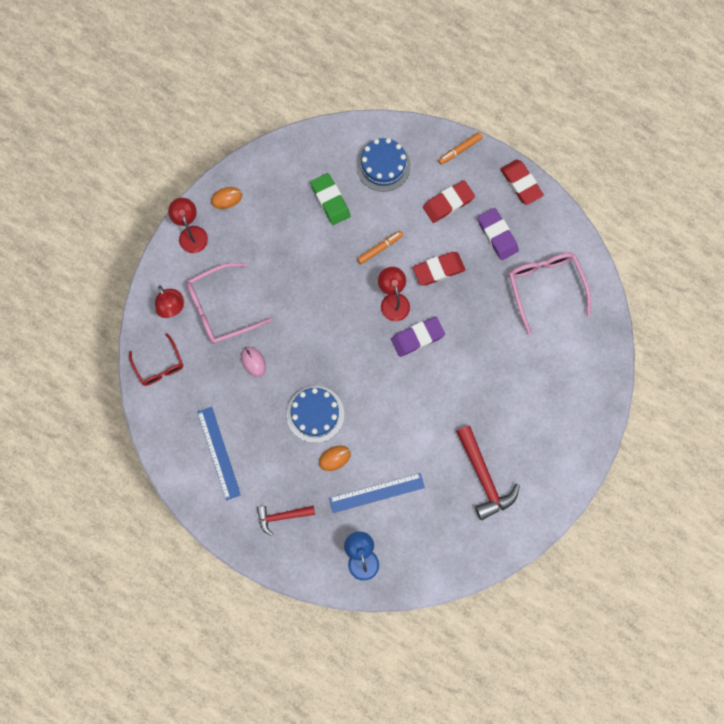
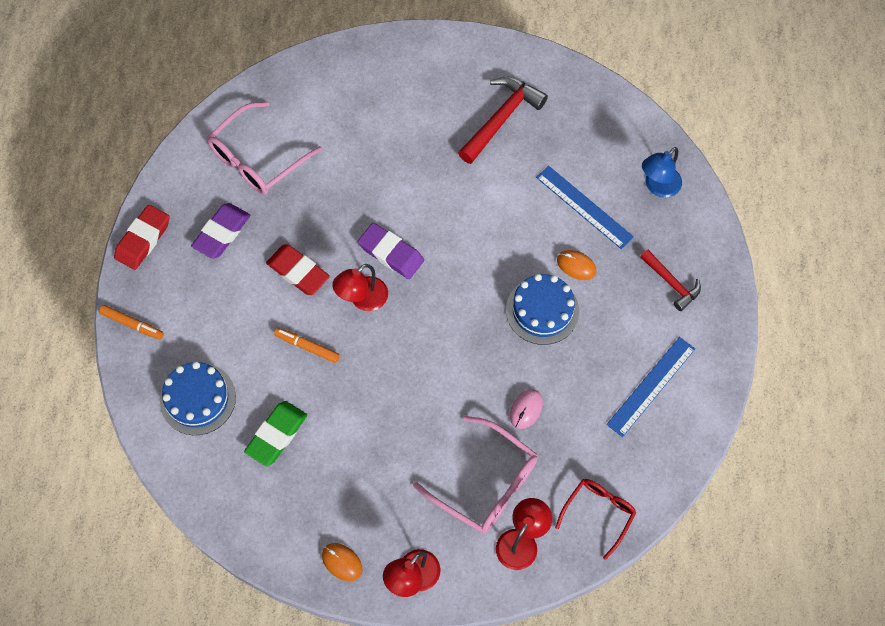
camera: 120 degrees left, 10 degrees down
(448, 203) = (209, 303): red eraser -> none

